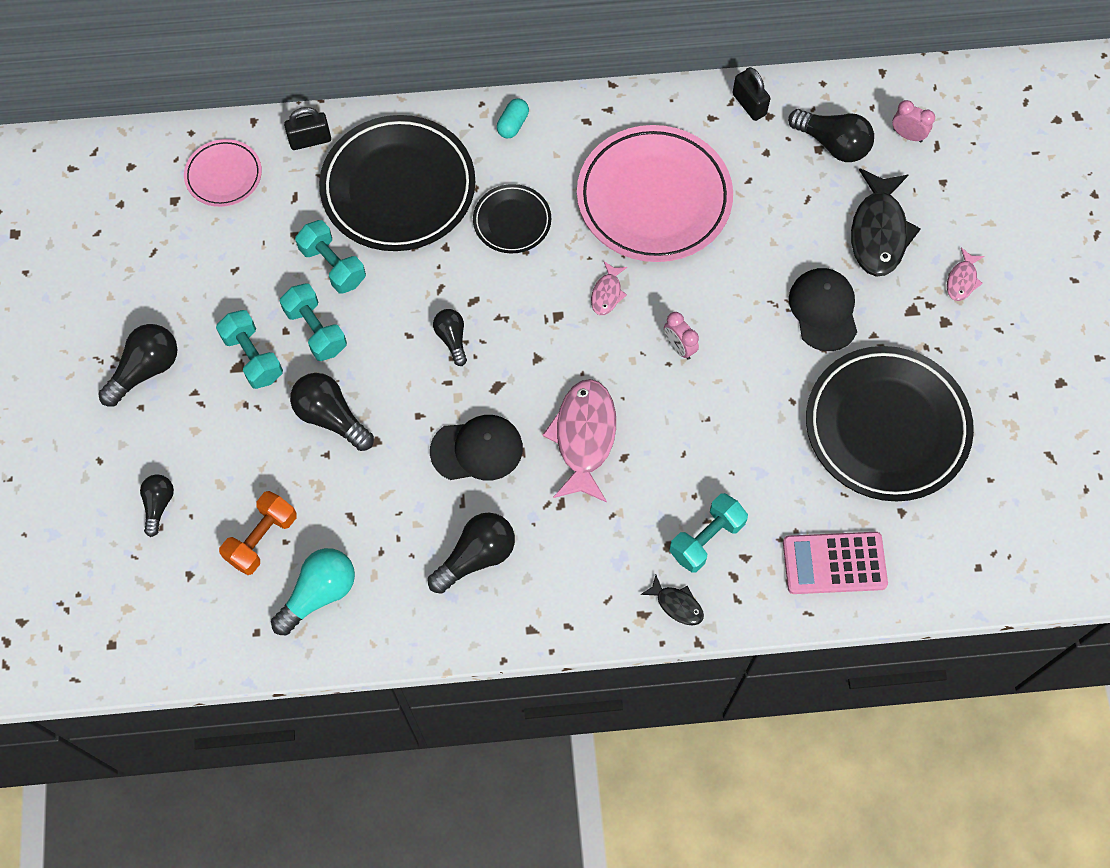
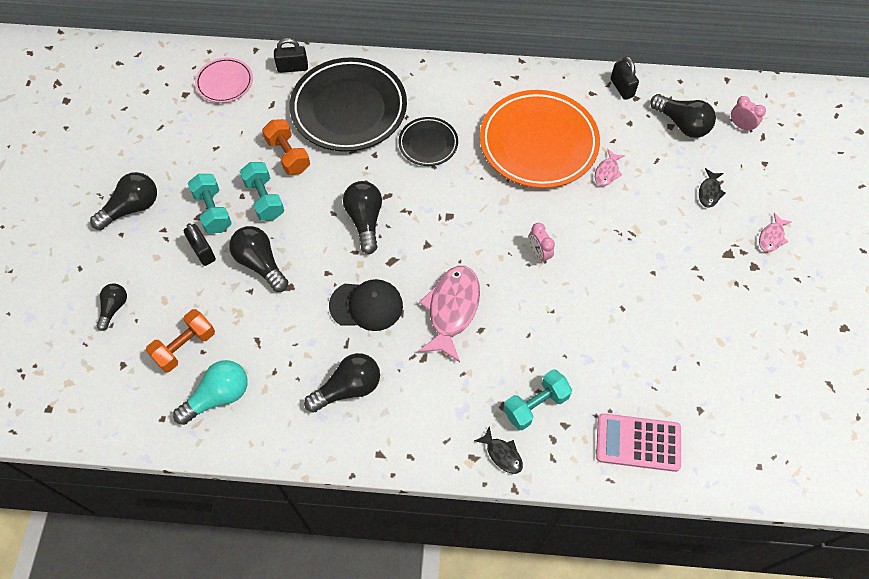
camera: 10 degrees right, 5 degrees down
(253, 413) = (203, 251): none -> black padlock
(333, 266) = (288, 155): turquoise dumbbell -> orange dumbbell
(452, 339) = (365, 221): black light bulb -> black light bulb, size x1.62
(513, 124) = (442, 77): turquoise capsule -> none
(607, 293) = (490, 205): pink fish -> pink fish (607, 172)
(654, 198) = (538, 143): pink plate -> orange plate
(823, 310) = (657, 243): black cap -> none
(879, 232) = (709, 192): black fish -> black fish, size x0.49
(886, 427) = (696, 340): black plate -> none

